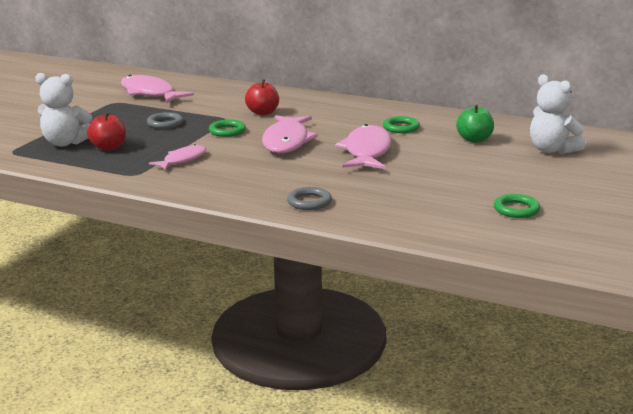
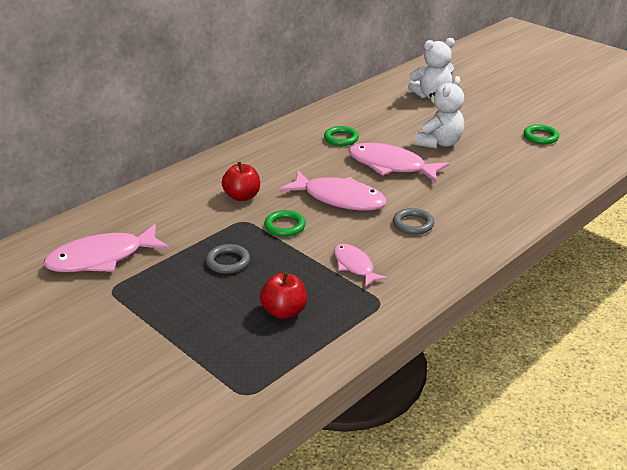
camera: 70 degrees left, 10 degrees up
(65, 143) = (244, 344): white teddy bear -> white teddy bear (439, 143)
(309, 202) = (496, 215): grey ring -> grey ring (413, 224)
(474, 139) = (391, 117): green apple -> none

